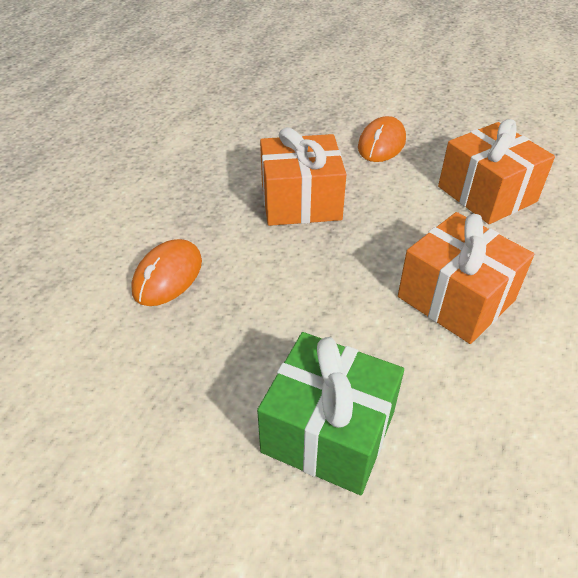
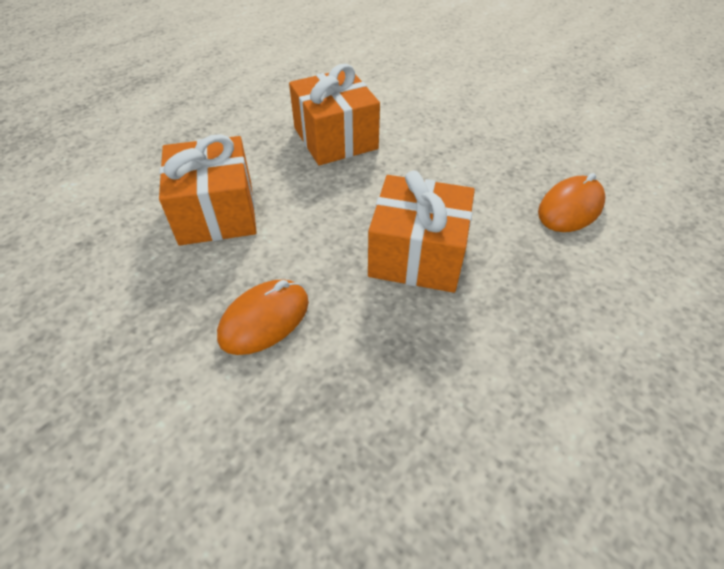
camera: 160 degrees left, 5 degrees up
(328, 432) = (465, 98): green gift -> none

